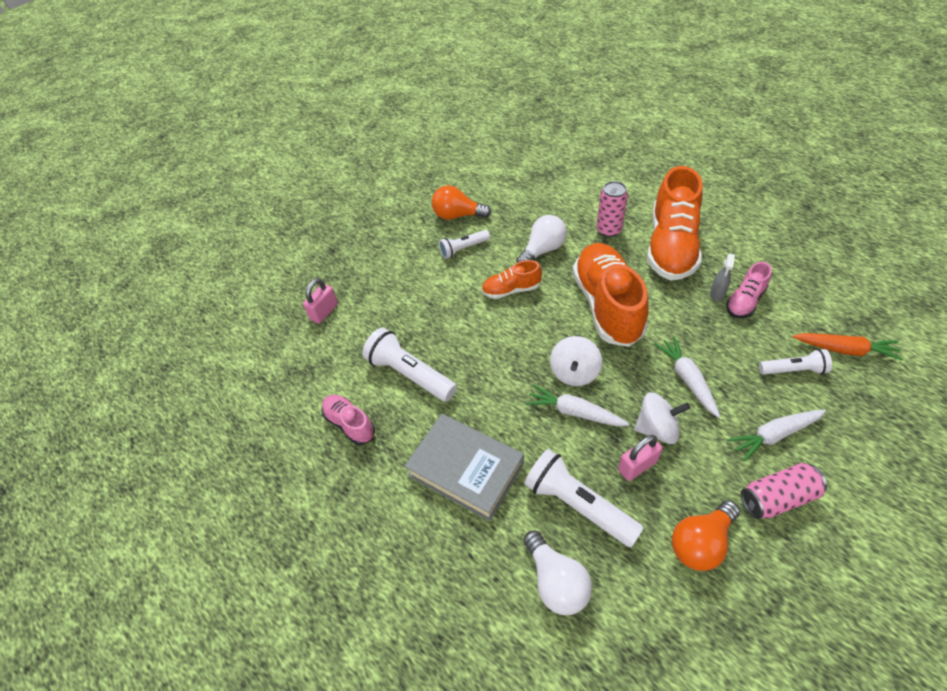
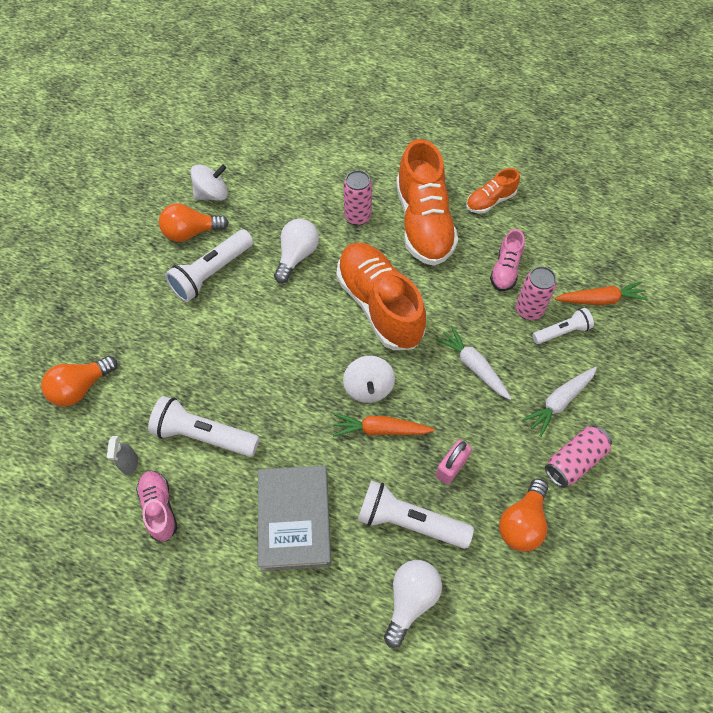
camera: 25 degrees left, 10 degrees up
(324, 312) = (81, 388): pink padlock -> orange light bulb
(350, 424) = (159, 508): pink shoe -> pink shoe turned 45 degrees clockwise
(463, 249) = (211, 273): white flashlight -> white flashlight, size x1.65
(466, 469) = (295, 520): grey book -> grey book turned 75 degrees clockwise
(511, 290) = (278, 311): orange shoe -> orange shoe (490, 201)
(556, 581) = (410, 600): white light bulb -> white light bulb turned 105 degrees counterclockwise
(574, 412) = (380, 429): white carrot -> orange carrot
(657, 429) = (459, 425): white spinning top -> white spinning top (212, 194)
(717, 294) = (479, 267): grey spray bottle -> grey spray bottle (130, 464)
(761, 342) = (529, 310): none -> pink can

